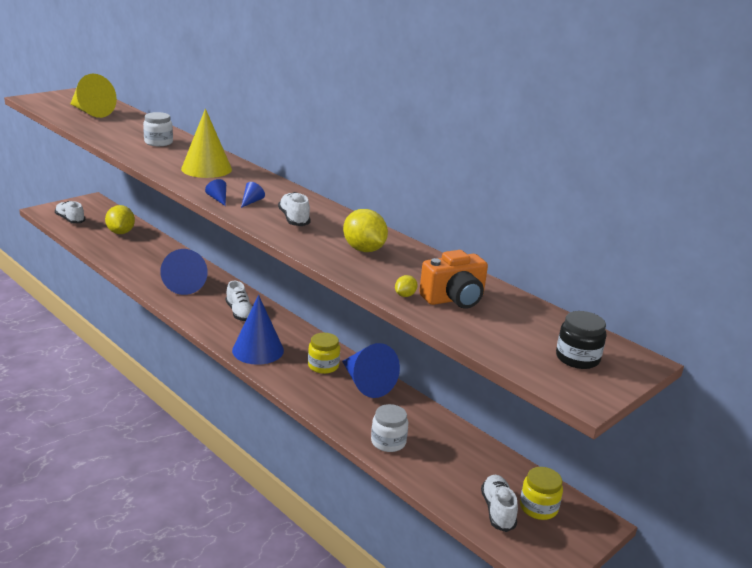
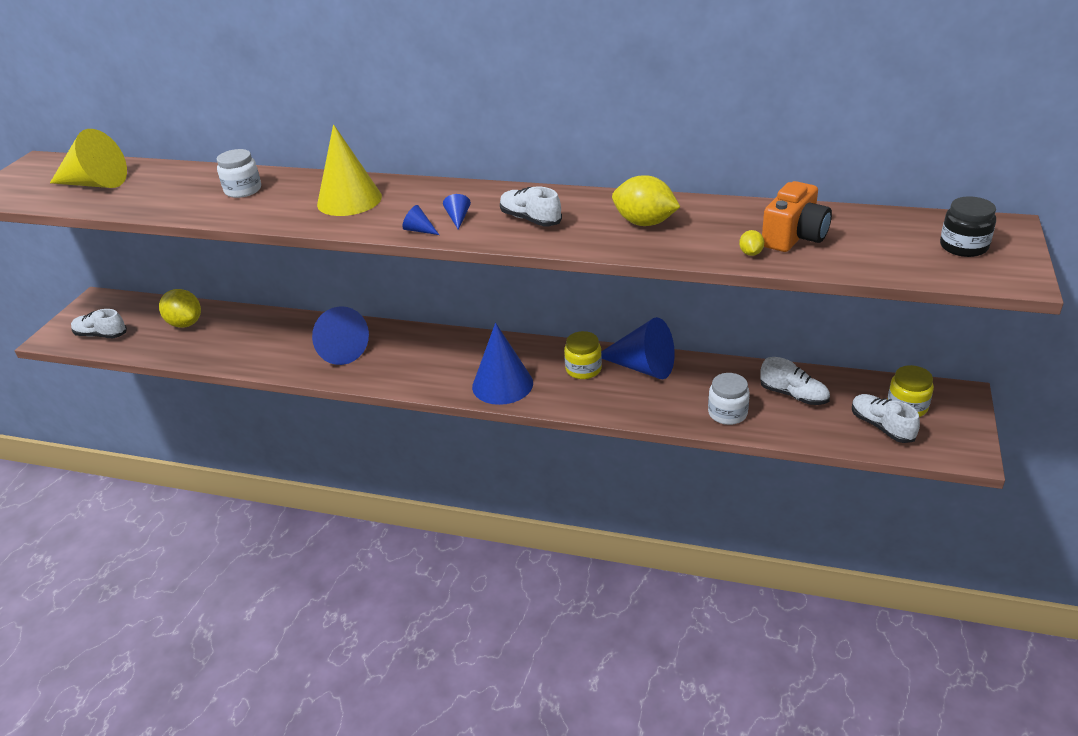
camera: 25 degrees left, 10 degrees up
(240, 313) = (435, 354): white shoe -> white shoe (793, 395)

